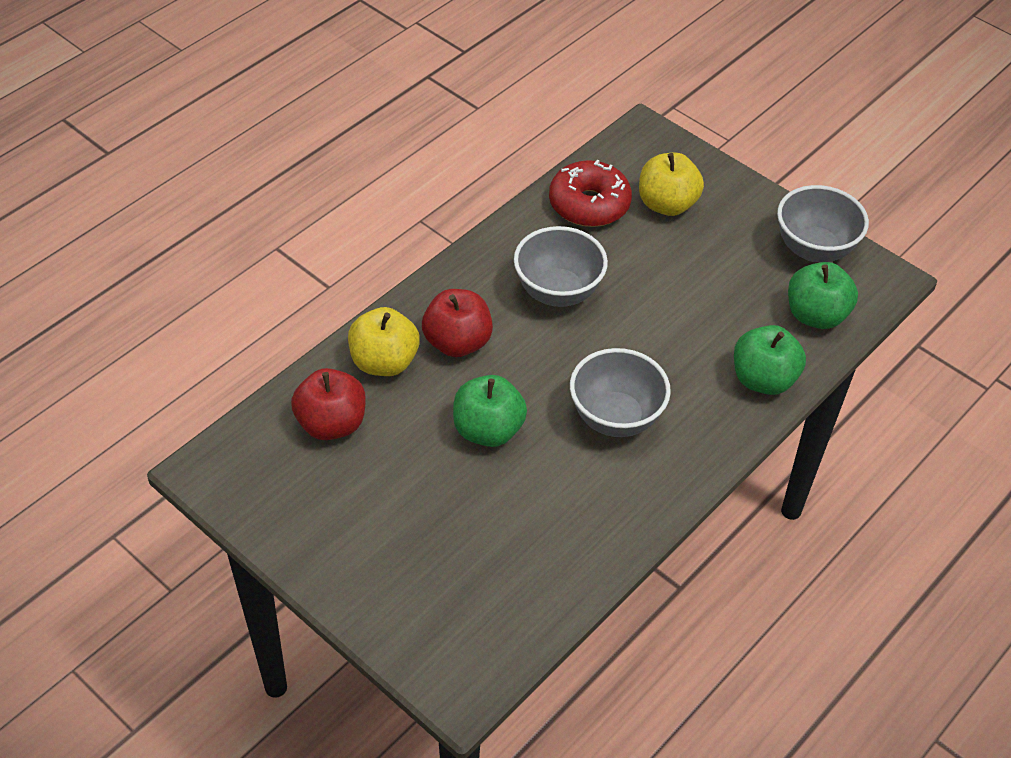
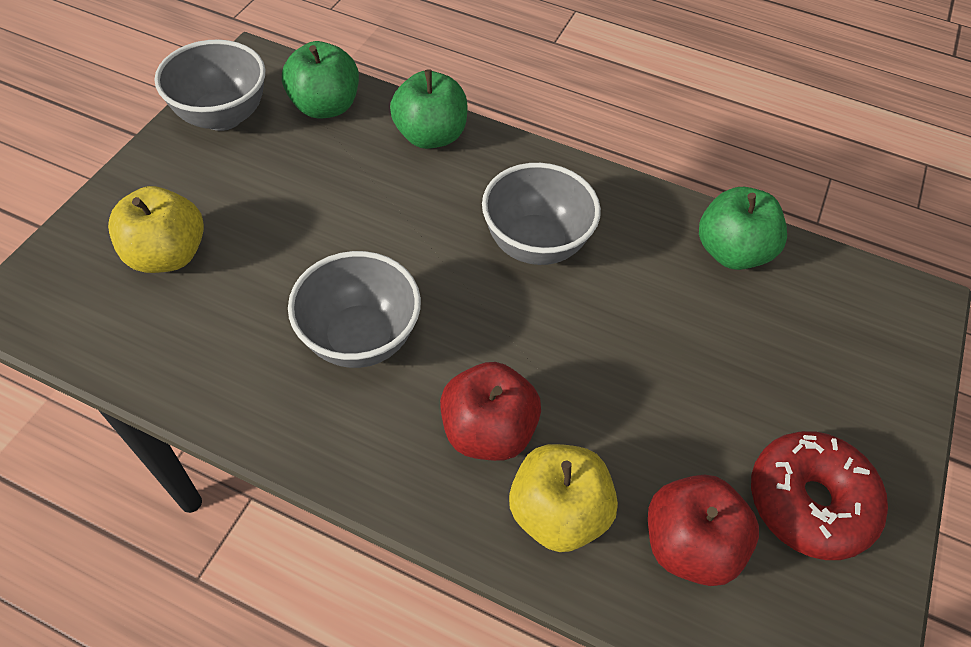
camera: 110 degrees left, 5 degrees up
(488, 430) = (609, 359): green apple -> green apple (731, 252)
(589, 204) = (182, 339): red donut -> red donut (809, 502)

